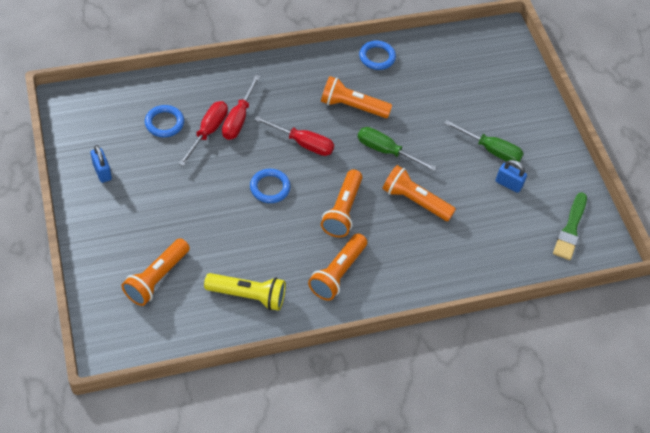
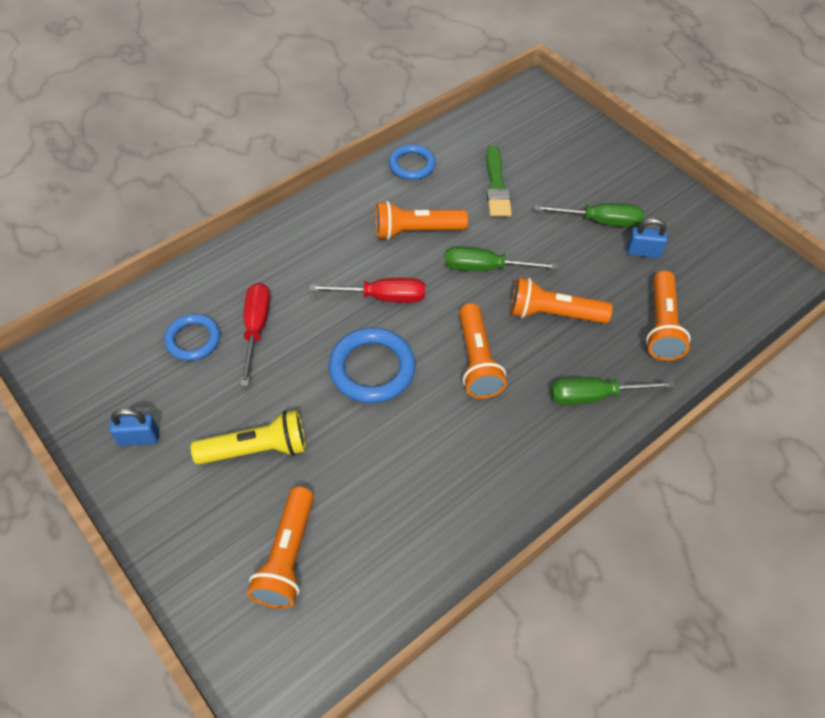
camera: 20 degrees left, 0 degrees up
(102, 172) = (139, 438): blue padlock -> blue padlock turned 45 degrees counterclockwise
(238, 119) = (286, 298): red screwdriver -> none
(248, 296) = (422, 525): yellow flashlight -> yellow flashlight (256, 449)
(270, 187) = (372, 368): blue ring -> blue ring, size x1.54
(337, 273) = (516, 443): orange flashlight -> orange flashlight (661, 325)
(409, 265) = (594, 396): none -> green screwdriver
(570, 229) = (741, 276): green brush -> green brush (496, 186)

